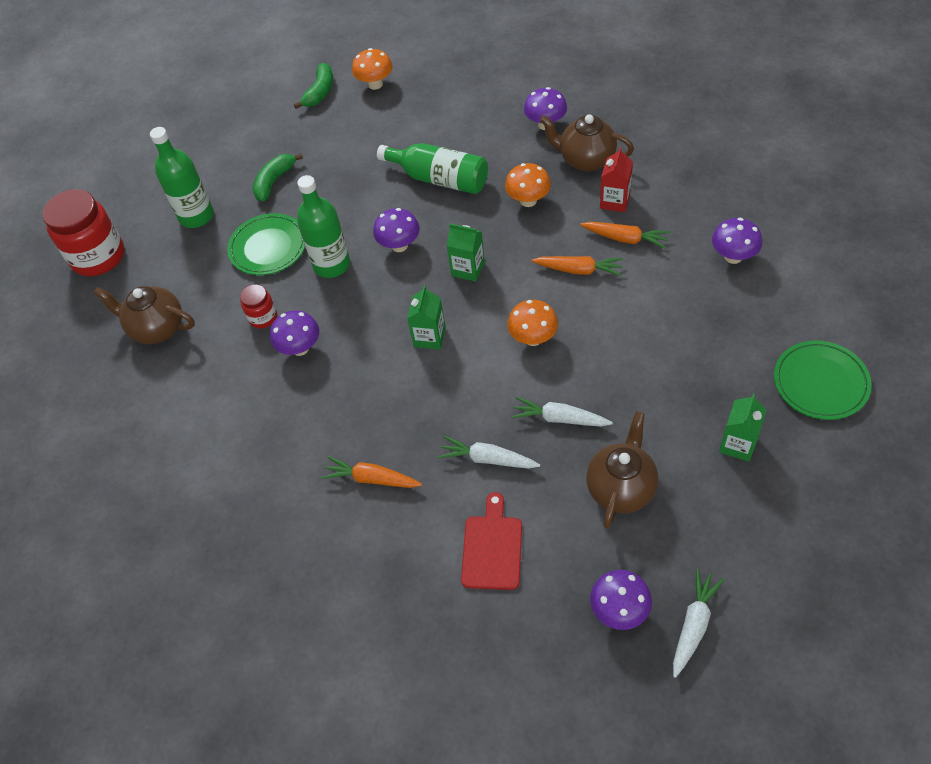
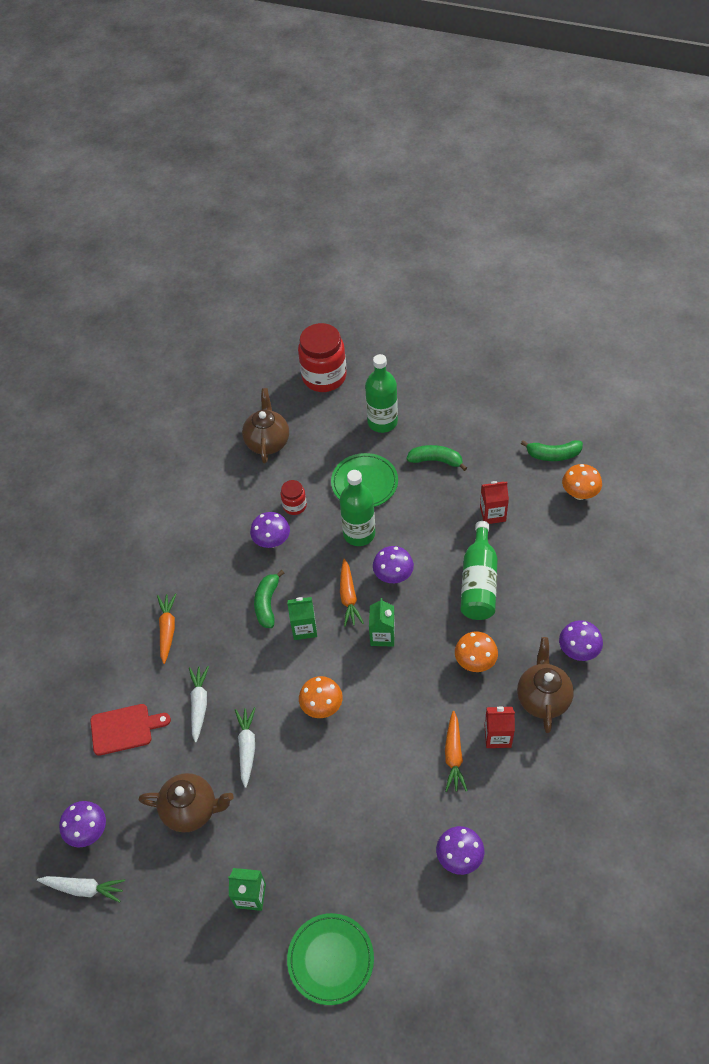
camera: 70 degrees right, 0 degrees up
(364, 151) = (492, 514): none -> red carton
(382, 367) = (267, 603): none -> green banana
(579, 270) = (405, 725): orange carrot -> orange carrot (349, 597)

